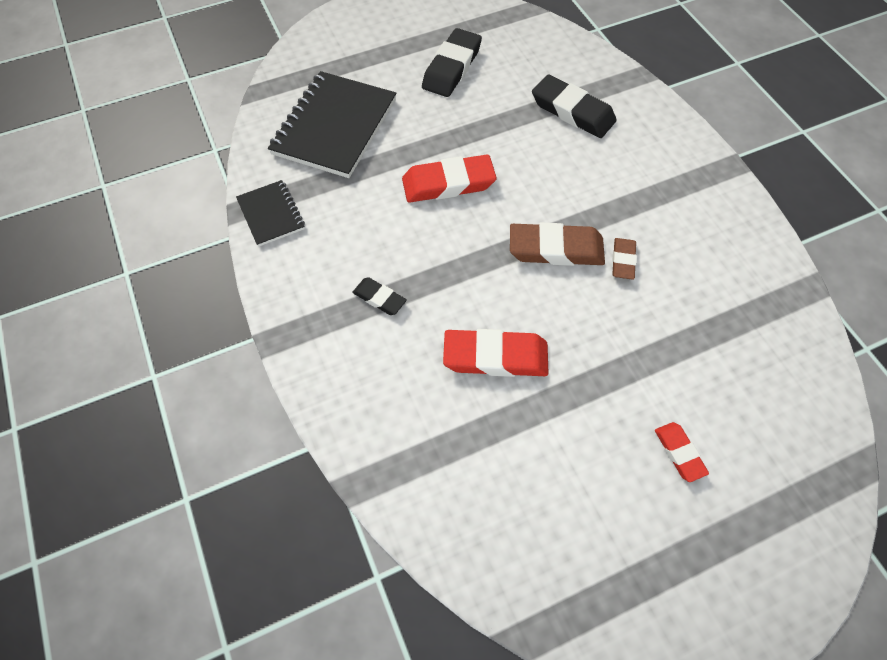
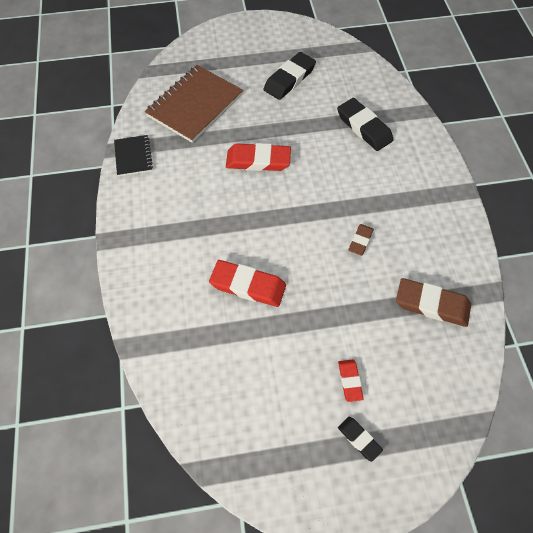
camera: 15 degrees right, 0 degrees up
(334, 127) = (195, 105): black notebook -> brown notebook
(379, 298) = (185, 228): black eraser -> black eraser (359, 439)
(555, 249) = (316, 222): brown eraser -> brown eraser (432, 304)

